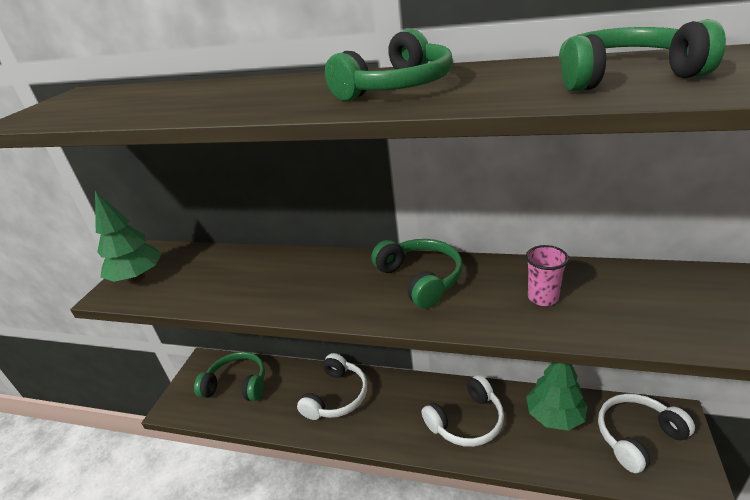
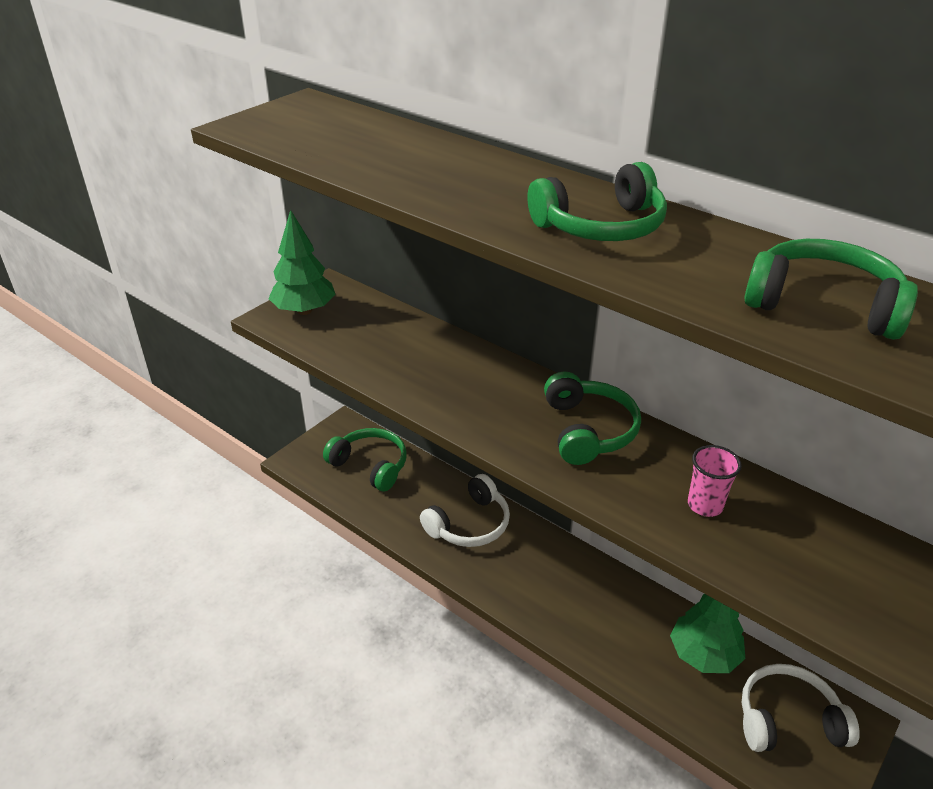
camera: 20 degrees right, 5 degrees up
(466, 421) = (598, 614): white headphones -> none

